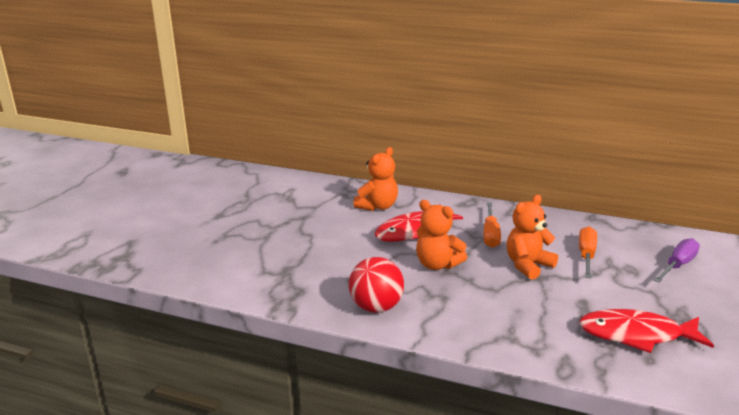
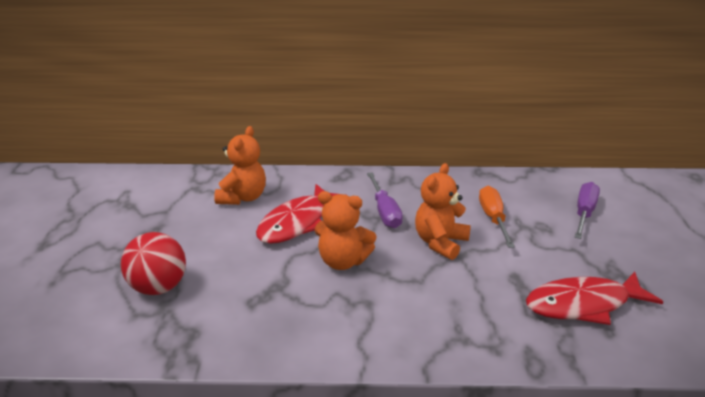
camera: 20 degrees left, 5 degrees up
(376, 307) = (296, 334): red ball -> red ball (158, 287)
(490, 235) = (385, 212): orange screwdriver -> purple screwdriver

